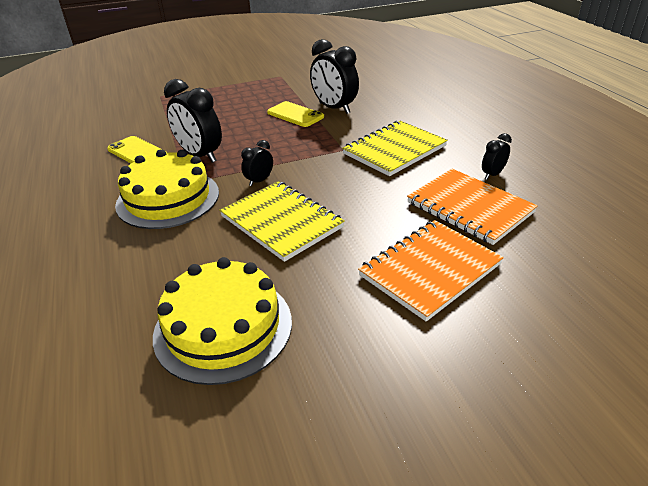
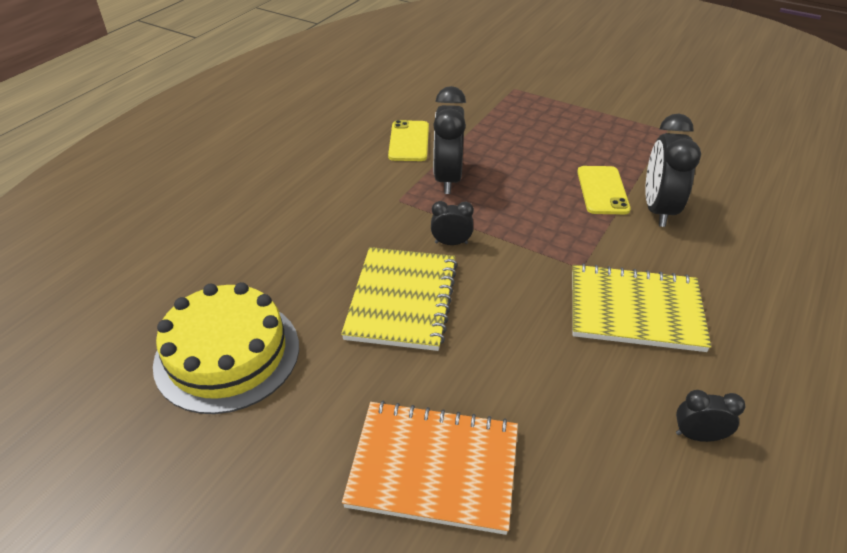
camera: 50 degrees right, 5 degrees up
(168, 198) = (363, 206): yellow cake -> none
(469, 208) = (592, 447): orange notebook -> none

